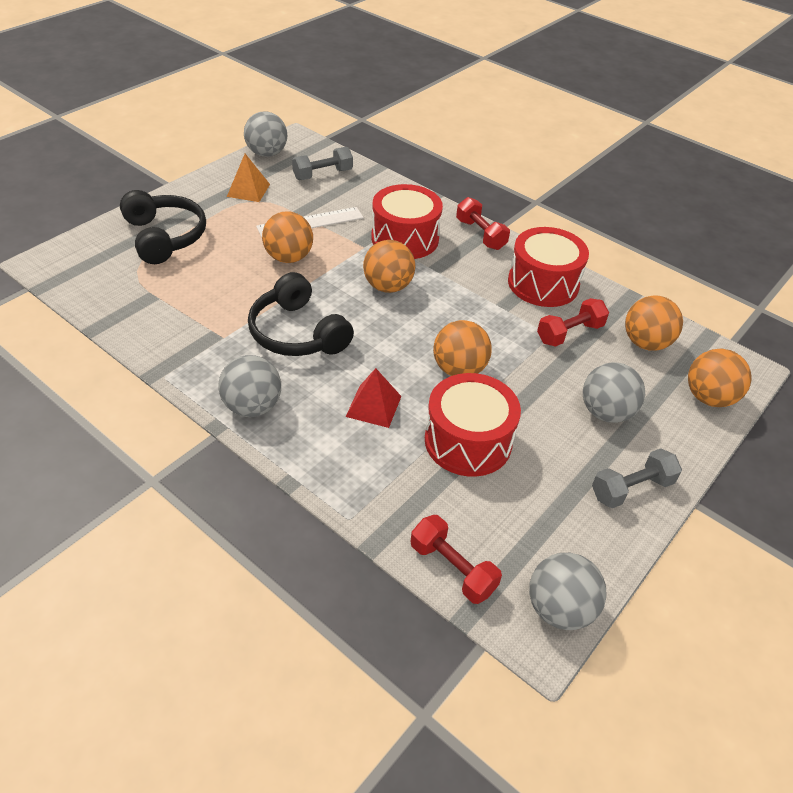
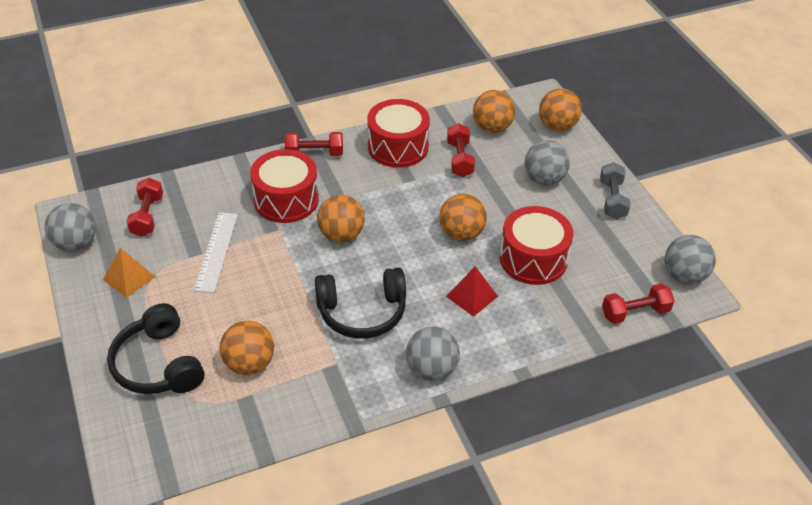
camera: 60 degrees left, 0 degrees up
(165, 237) = (158, 364): black headphones -> black headphones turned 120 degrees counterclockwise
(289, 257) = (257, 284): orange ball -> orange ball (249, 363)
(322, 174) = (147, 216): grey dumbbell -> red dumbbell

